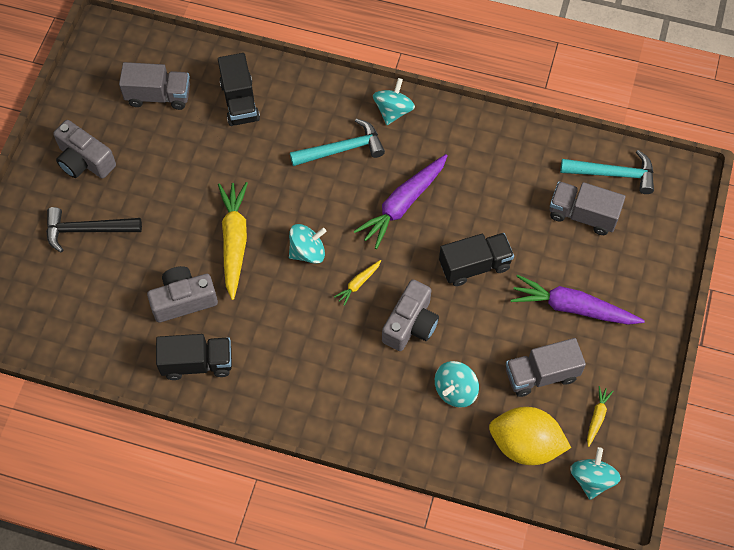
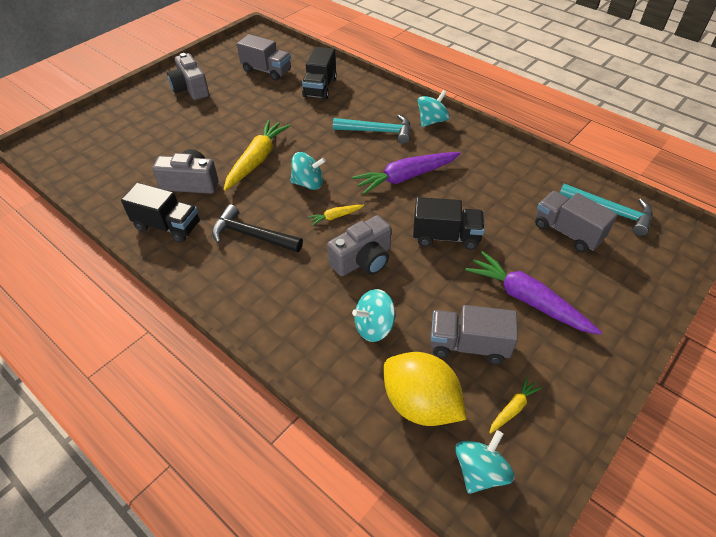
camera: 25 degrees right, 15 degrees down
(87, 230) = (159, 123): black hammer -> black hammer (251, 235)

